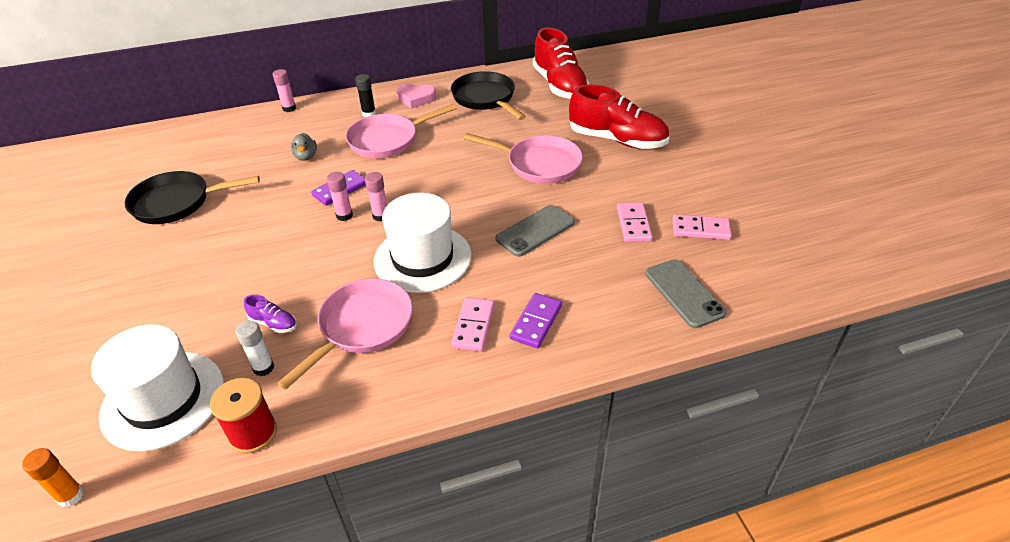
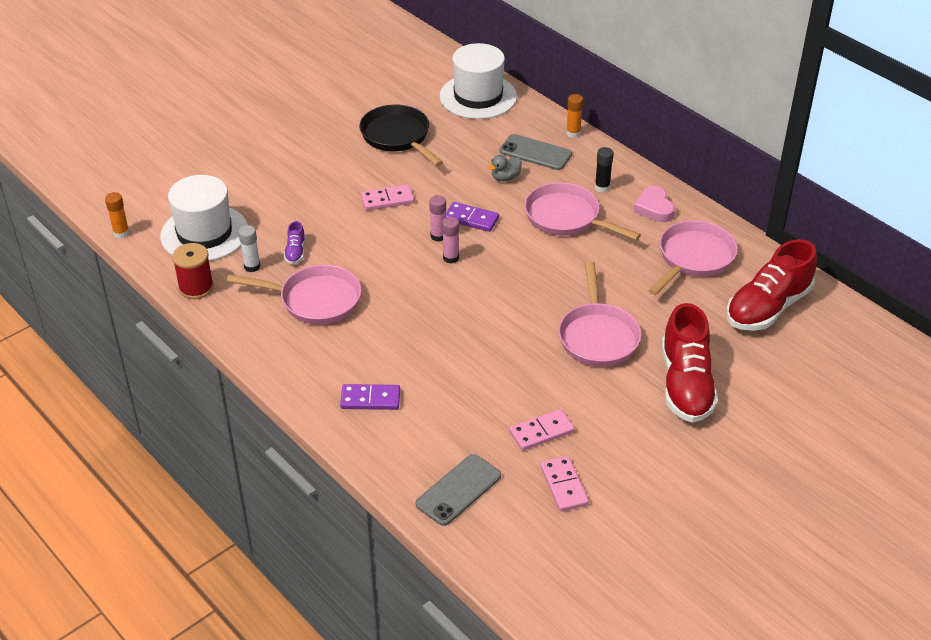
camera: 65 degrees right, 0 degrees up
(289, 108) = (573, 133): pink glue stick -> orange glue stick
(422, 258) = (411, 304): white hat -> white hat (478, 96)
(473, 326) = (347, 362): pink domino -> pink domino (387, 200)
(485, 98) = (693, 258): black pan -> pink pan
(535, 231) = (489, 364): grey phone -> grey phone (535, 153)

